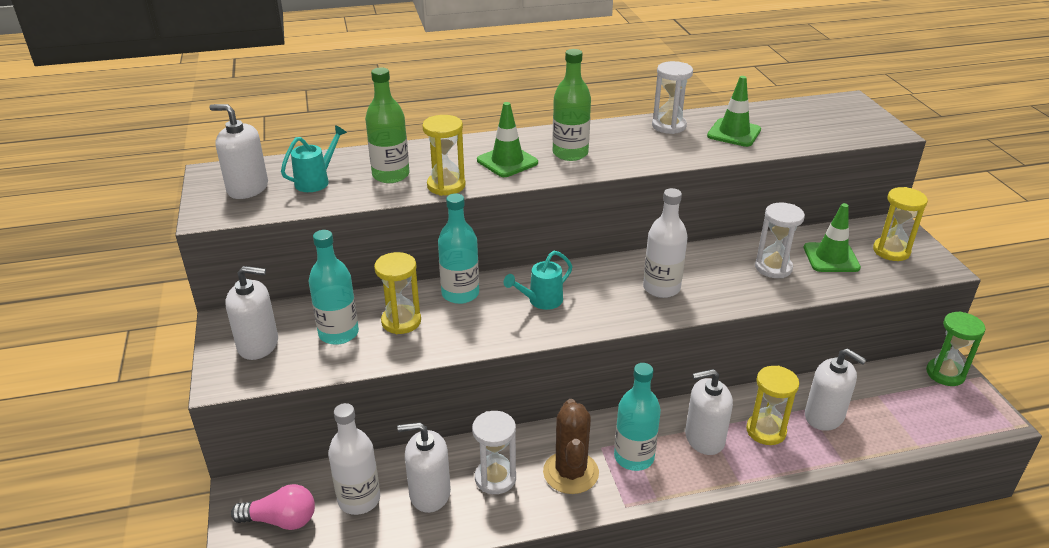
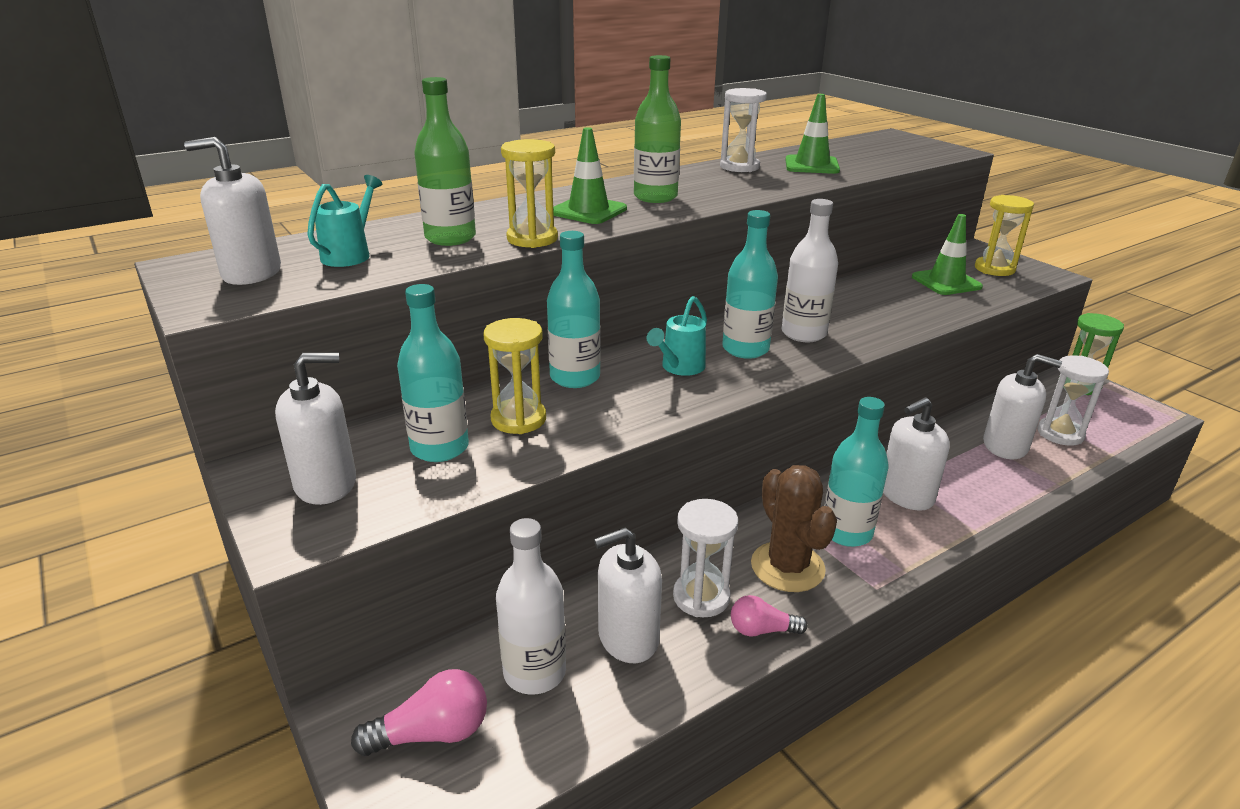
camera: 20 degrees left, 5 degrees down
(522, 513) = (762, 630): none -> pink light bulb
(603, 294) = (745, 349): none -> turquoise bottle
(766, 431) = (961, 472): yellow hourglass -> none
(773, 268) = (900, 298): white hourglass -> white hourglass (1060, 434)

